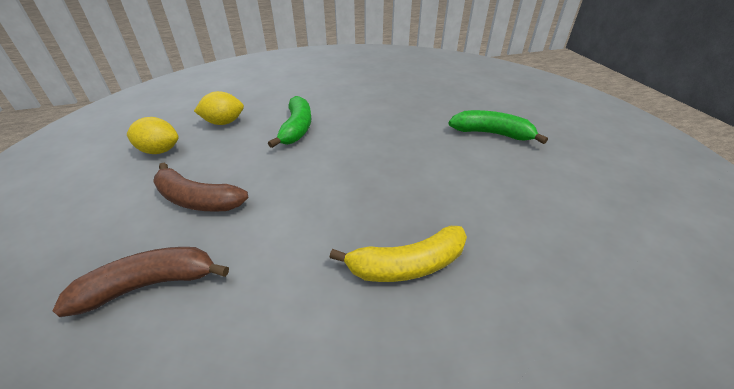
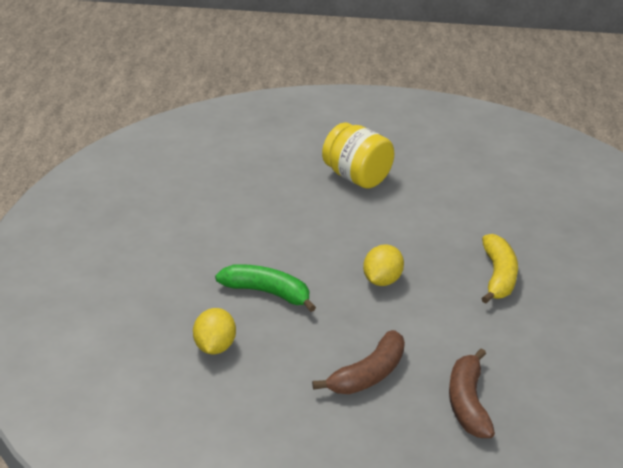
camera: 70 degrees left, 5 degrees down
(159, 151) = (254, 402): yellow lemon -> yellow lemon (382, 280)
(491, 134) = (357, 177): green banana -> yellow jar

